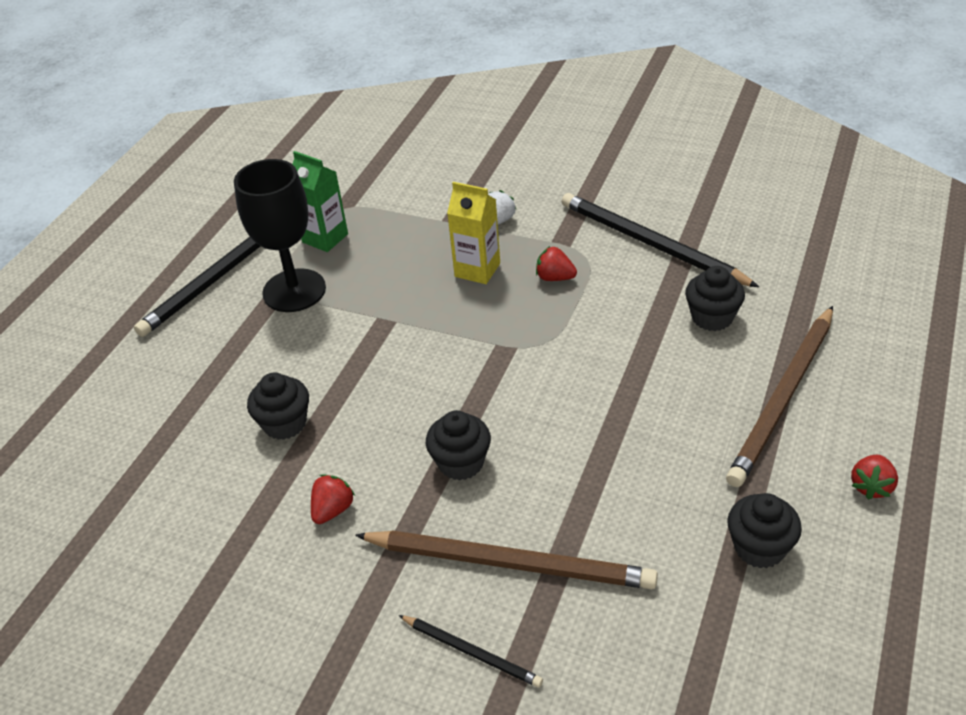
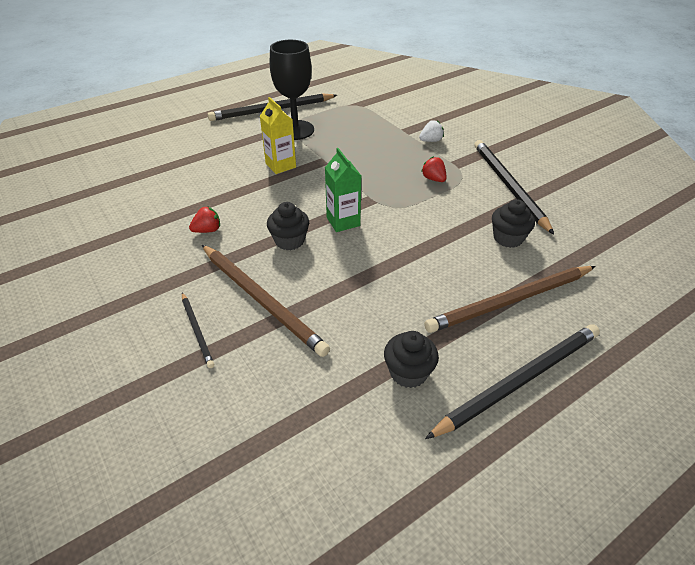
camera: 30 degrees right, 0 degrees up
(285, 423) = (228, 183): black cupcake -> none
(325, 238) = (334, 114): green carton -> green carton (343, 221)
(477, 270) = (395, 158): yellow carton -> yellow carton (280, 165)
(871, 486) = (519, 380): red strawberry -> black pencil

